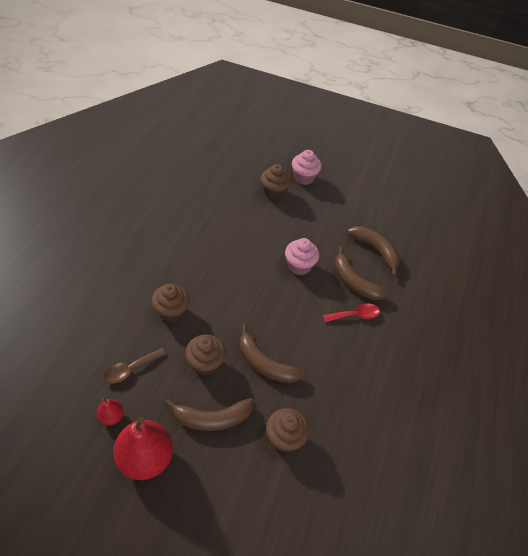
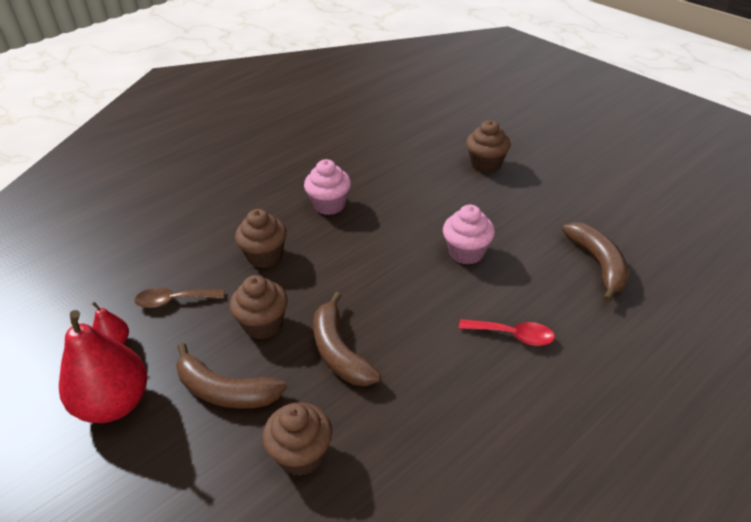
camera: 35 degrees right, 10 degrees down
(304, 177) = (539, 157): pink cupcake -> pink cupcake (329, 205)
(354, 282) = (538, 294): brown banana -> none

